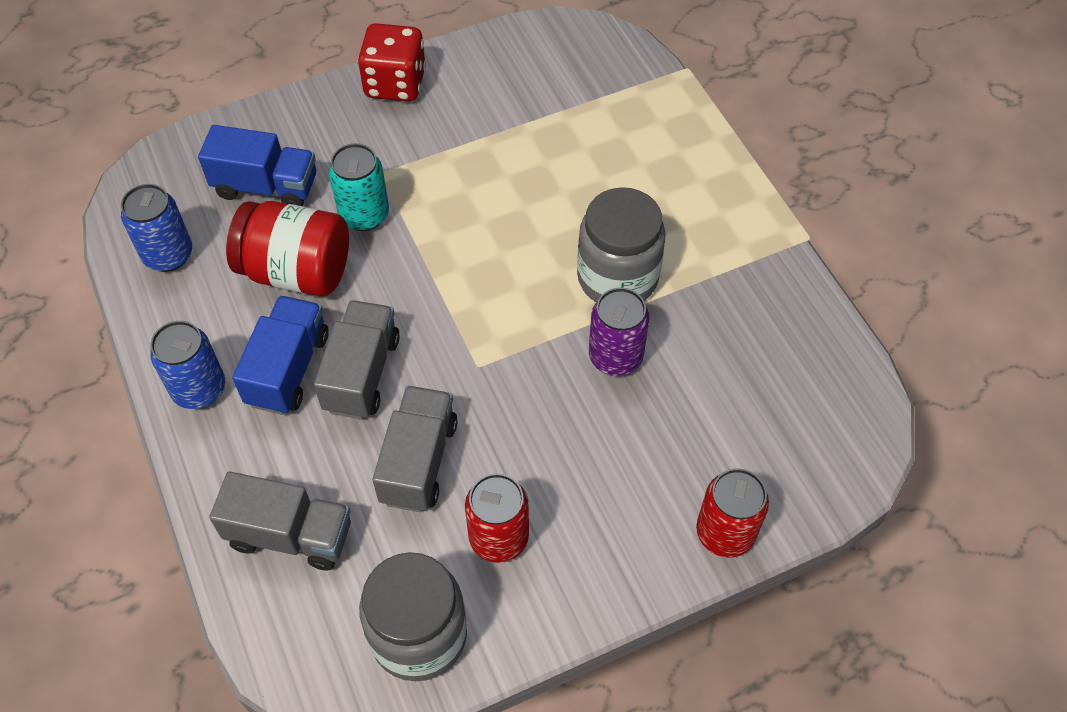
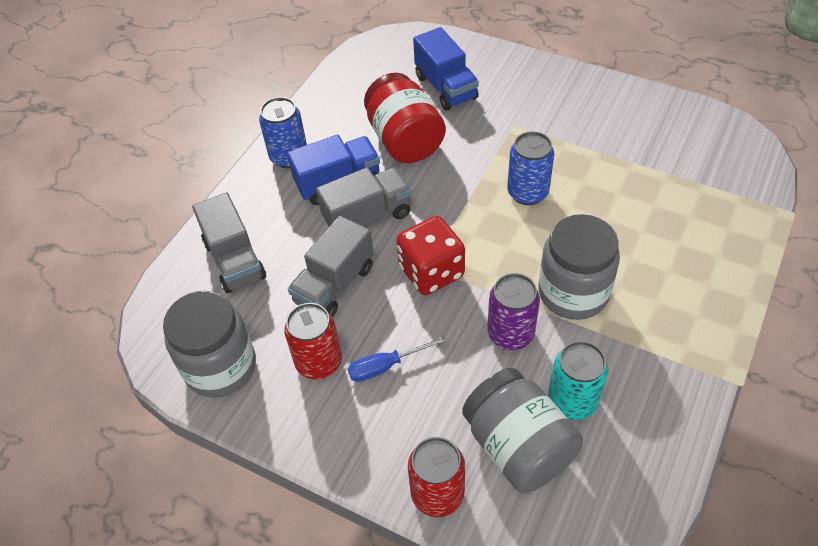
camera: 55 degrees right, 5 degrees down
(168, 255) = (358, 84): blue can -> blue can (527, 193)
(364, 215) = (475, 140): turquoise can -> turquoise can (572, 401)
(395, 84) = (584, 86): red dice -> red dice (431, 272)
(418, 461) = (334, 285): grey truck -> grey truck turned 150 degrees clockwise
(556, 482) = (385, 366): none -> blue screwdriver
(731, 436) = (518, 446): none -> grey jar

